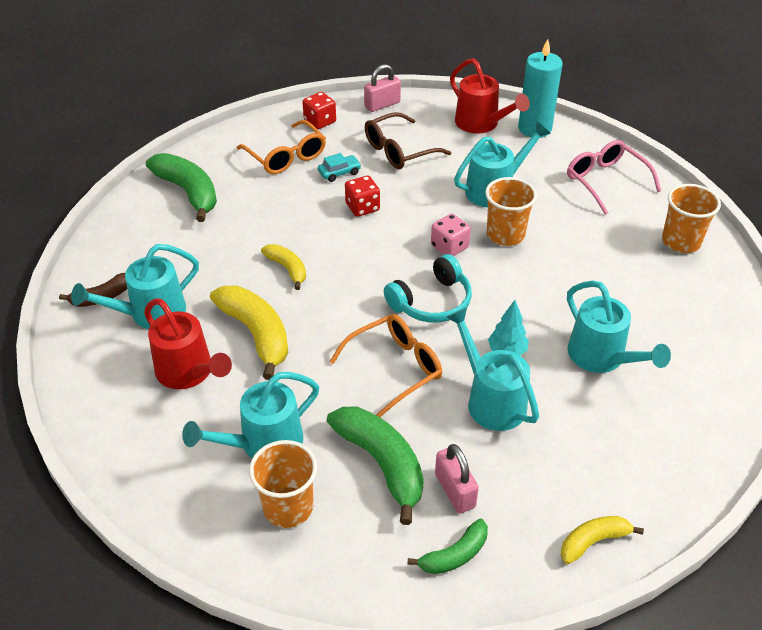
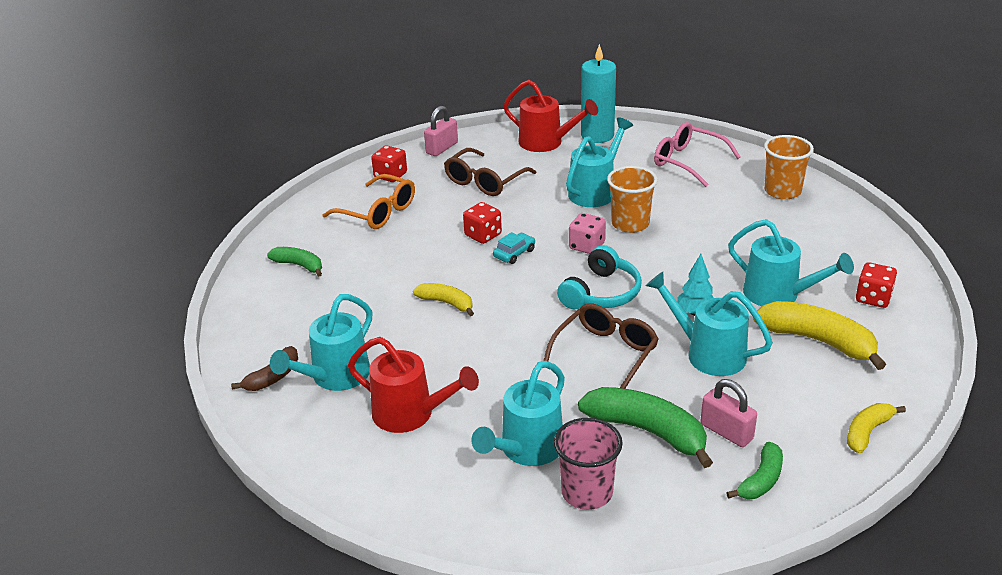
camera: 20 degrees left, 10 degrees down
(188, 192) = (299, 265): green banana -> green banana, size x0.57
(256, 334) = (455, 364): yellow banana -> yellow banana (818, 341)
(288, 507) = (587, 492): orange cup -> pink cup
(339, 172) = (440, 212): turquoise car -> turquoise car (514, 253)
(395, 368) = (606, 353): orange glasses -> brown glasses
(697, 392) = (873, 298): none -> red dice

